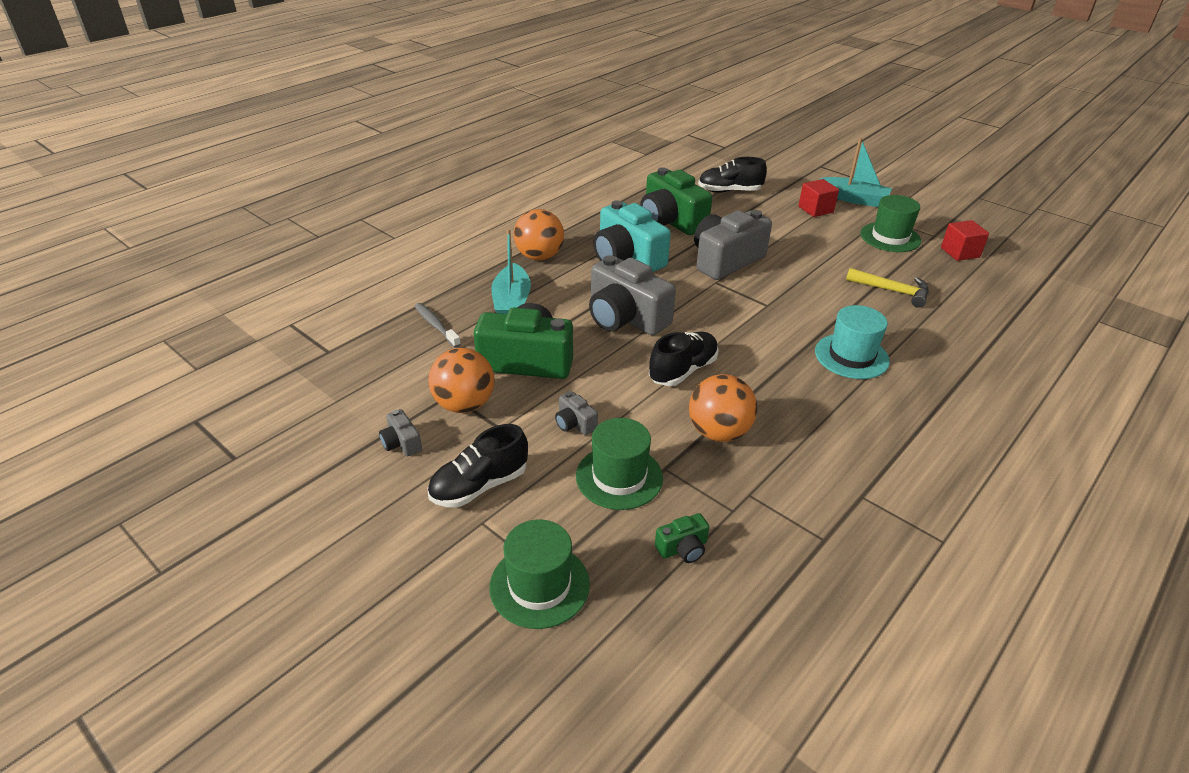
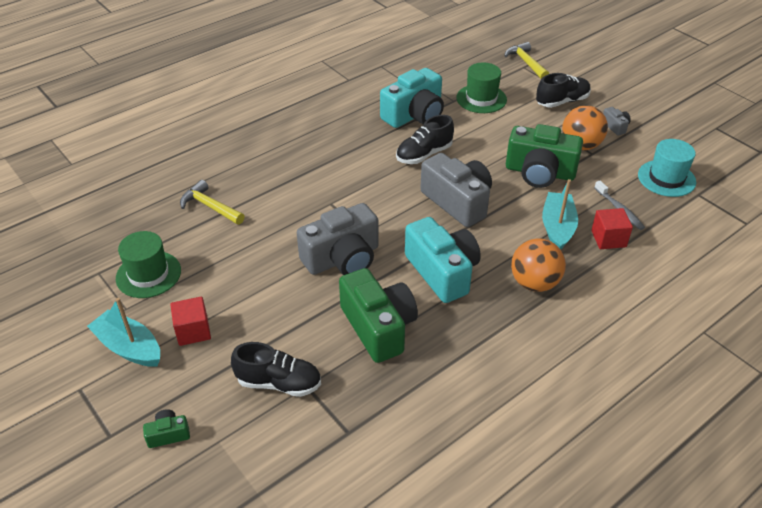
camera: 170 degrees left, 5 degrees up
(539, 585) = (526, 62): green hat -> yellow hammer
(574, 423) = (505, 128): grey camera -> none
(683, 548) = (454, 68): green camera -> green camera (168, 434)
(718, 432) = (414, 115): orange ball -> turquoise camera
(851, 356) = (293, 153): turquoise hat -> turquoise hat (666, 178)
(960, 252) = (99, 245): red cube -> red cube (608, 239)

